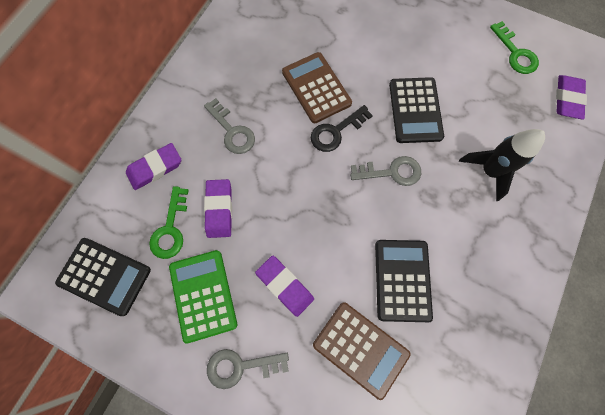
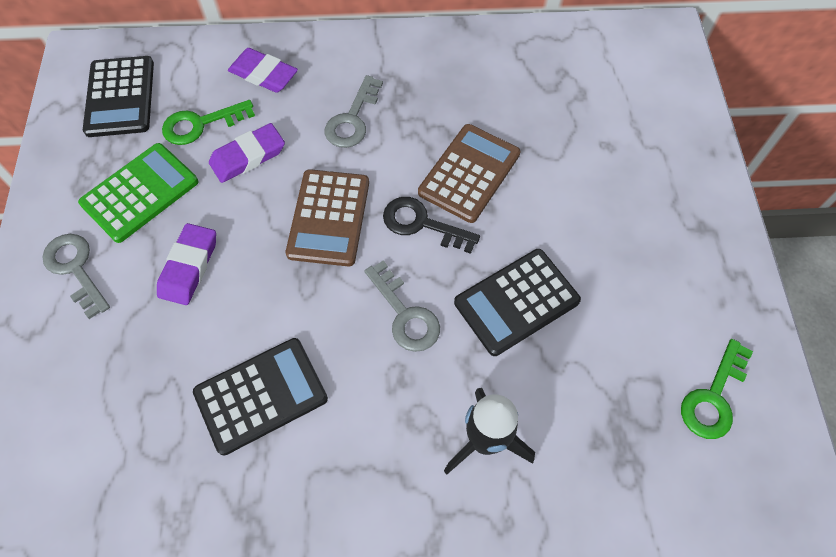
camera: 60 degrees right, 10 degrees down
(360, 349) = (148, 386): brown calculator -> brown calculator (328, 218)
(567, 99) = (690, 512): purple eraser -> none

